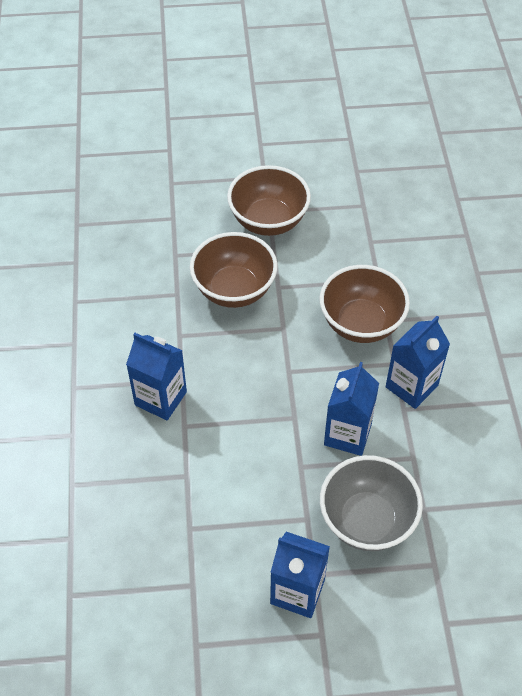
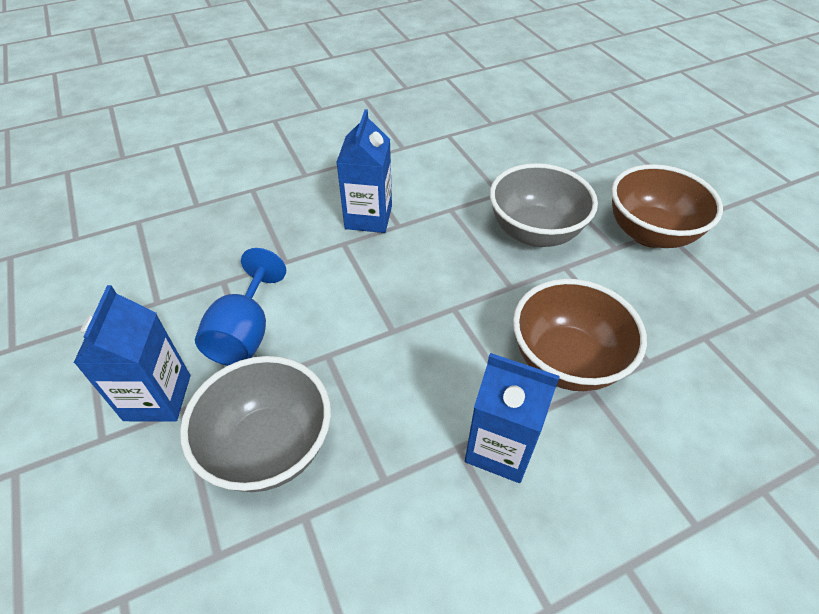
camera: 70 degrees right, 5 degrees down
(234, 290) = (534, 232): brown bowl -> grey bowl
(257, 519) = (245, 333): none -> blue goblet
(347, 434) = (390, 391): blue carton -> none

